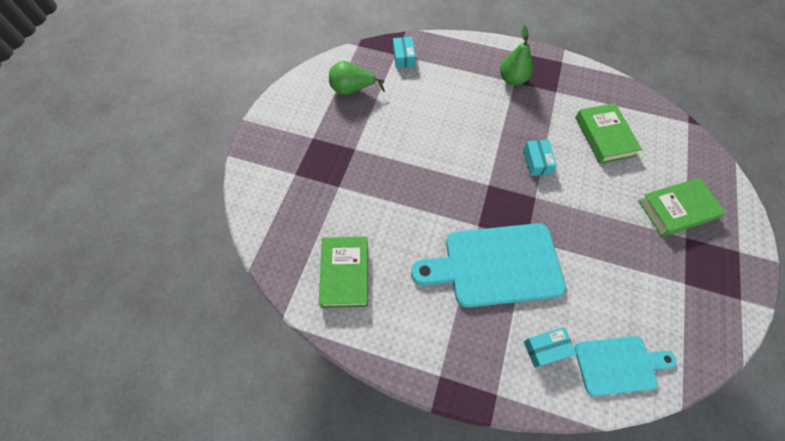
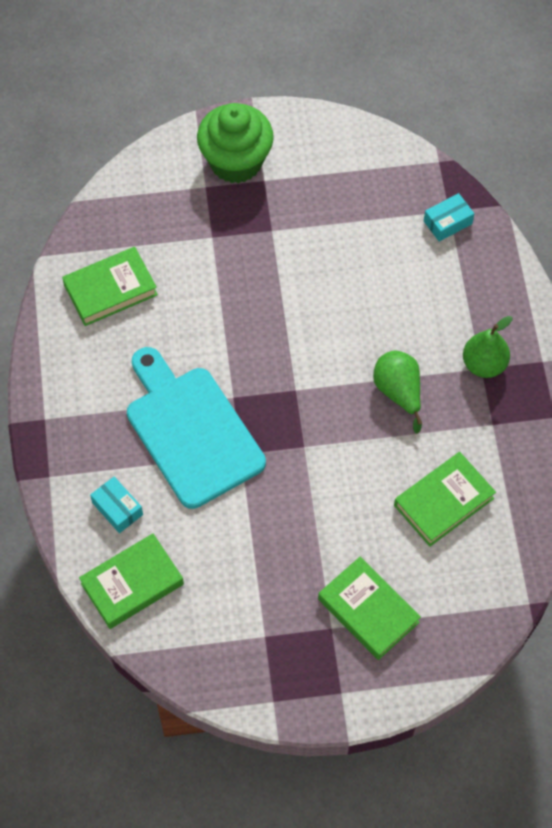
camera: 65 degrees right, 0 degrees up
(287, 148) = (236, 162): none -> green cupcake
(352, 89) = (360, 188): green pear -> green pear (398, 392)
(537, 162) = (358, 433): turquoise box -> none
(619, 365) = (132, 584): turquoise cutting board -> green book

